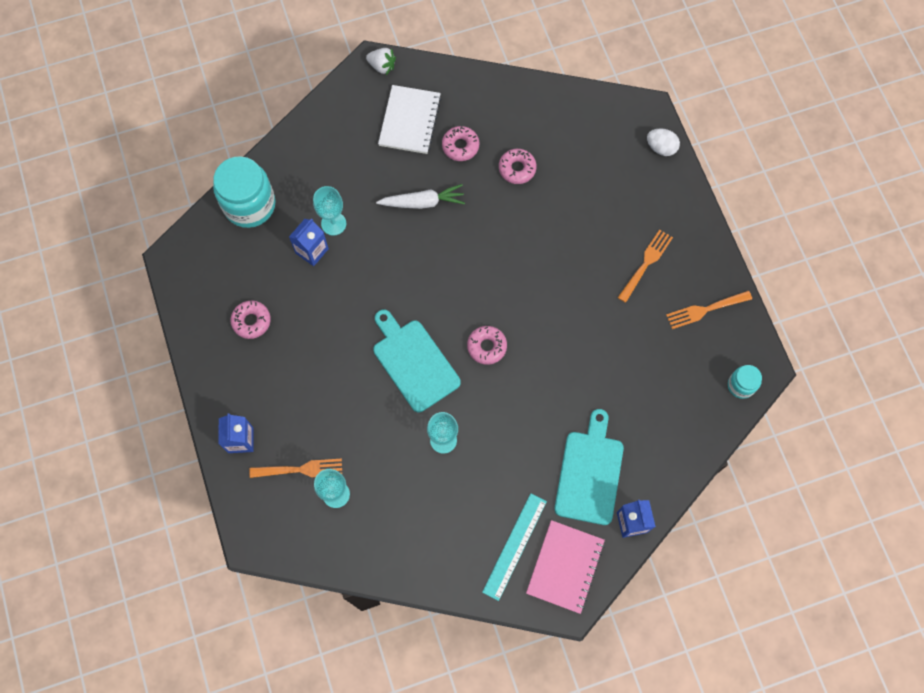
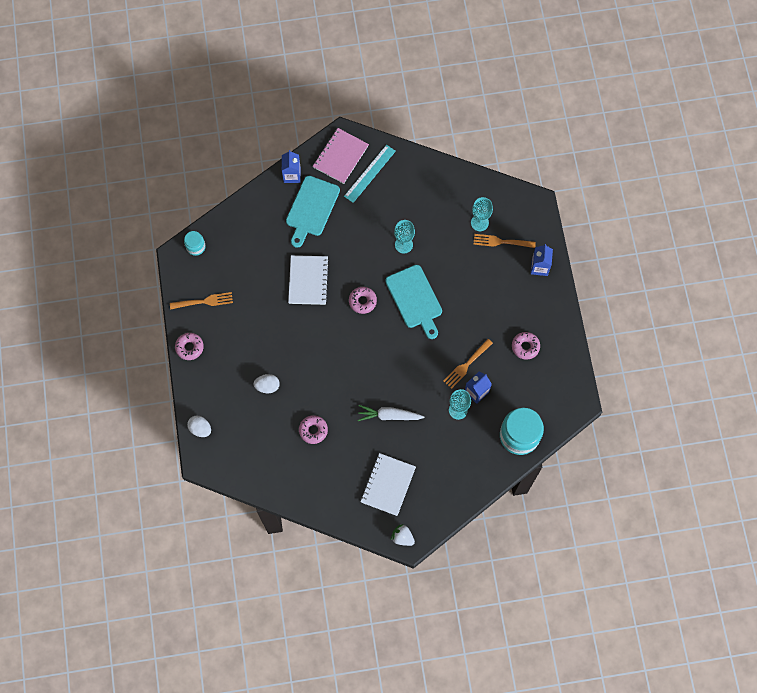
camera: 170 degrees left, 0 degrees up
(460, 146) = (352, 456): pink donut -> pink donut (189, 347)
(569, 363) = (308, 281): none -> white notebook
(589, 213) = (267, 386): none -> white egg
(646, 263) = (236, 341): orange fork -> orange fork (466, 365)

